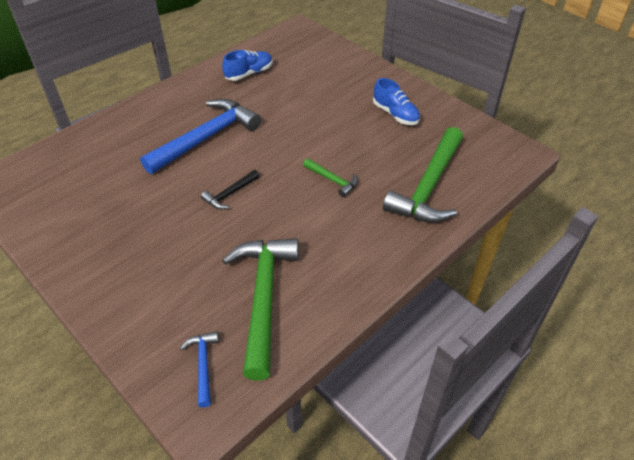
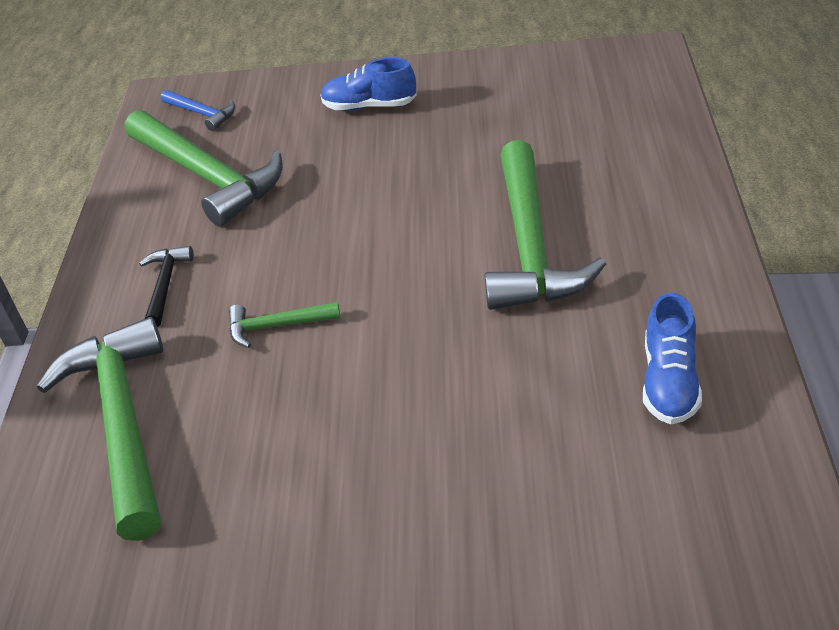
camera: 140 degrees right, 5 degrees down
(206, 137) = (530, 245): blue hammer -> green hammer
(230, 194) = (384, 218): black hammer -> black hammer (165, 284)
(395, 114) = (305, 516): blue shoe -> blue shoe (369, 106)

